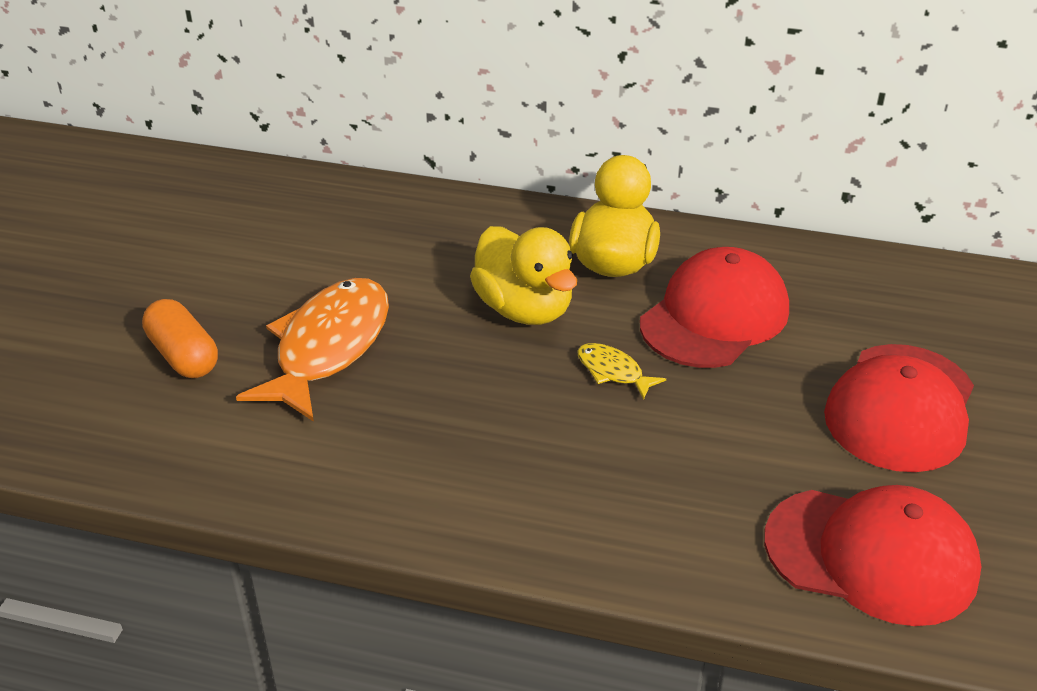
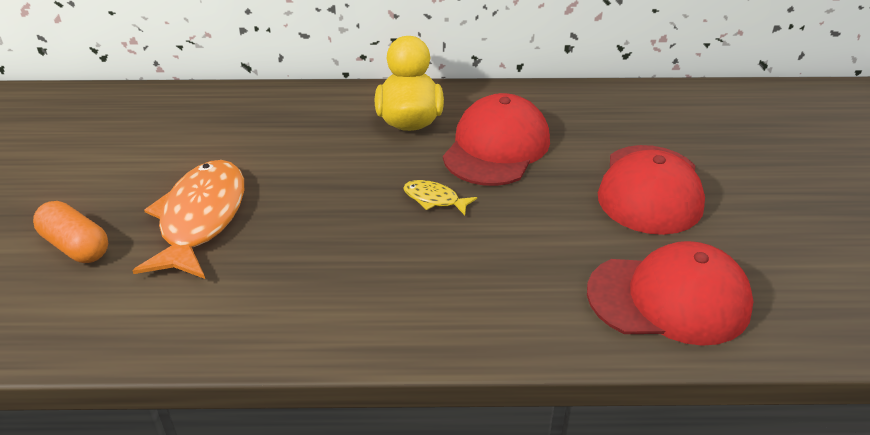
camera: 15 degrees left, 0 degrees up
(524, 309) = (351, 164): yellow duck -> none

